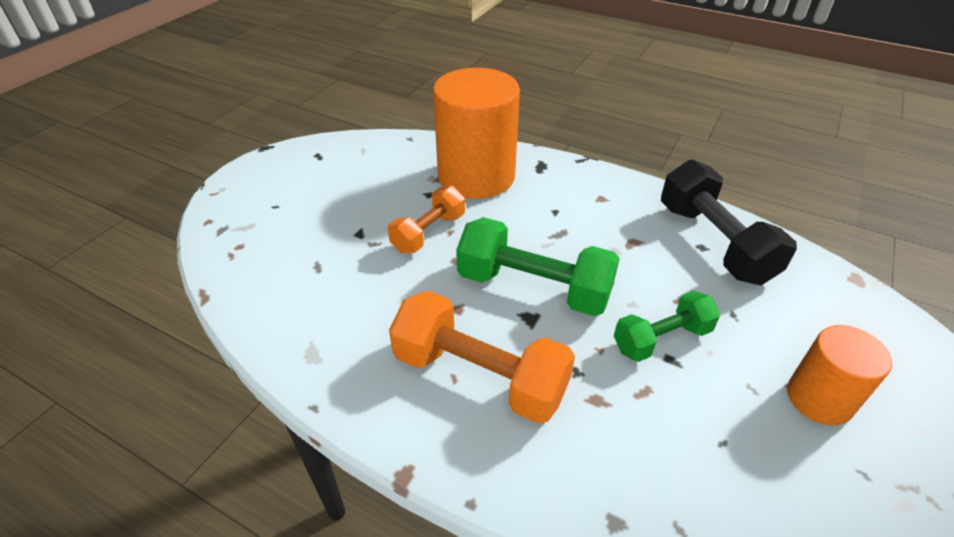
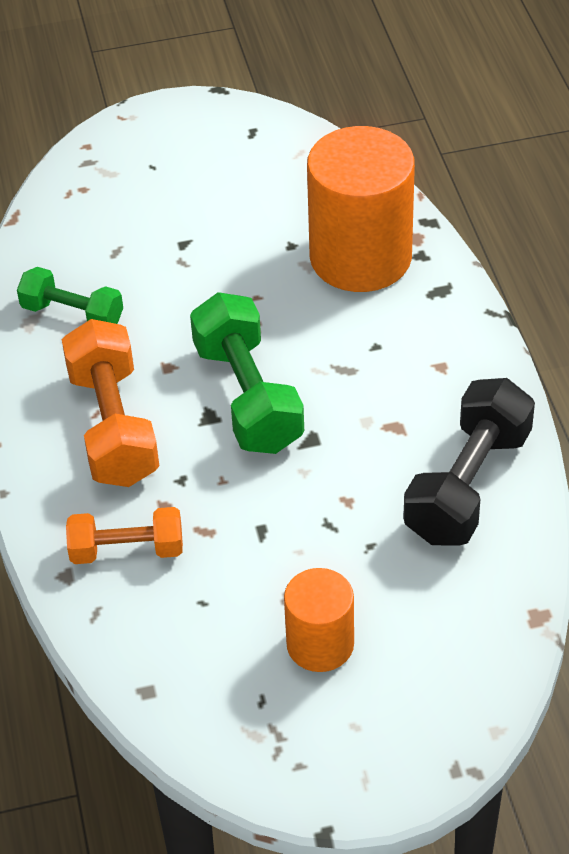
camera: 50 degrees right, 5 degrees up
(429, 233) = (237, 285): orange dumbbell -> orange dumbbell (127, 550)
(661, 339) = (279, 512): green dumbbell -> green dumbbell (72, 314)

